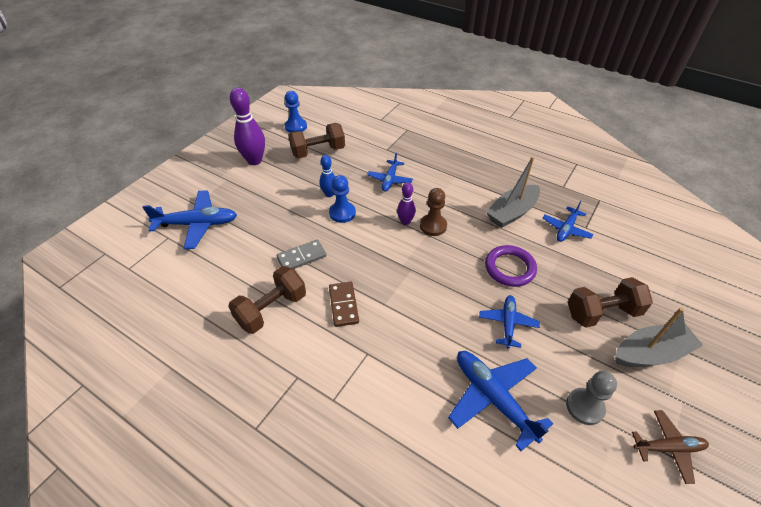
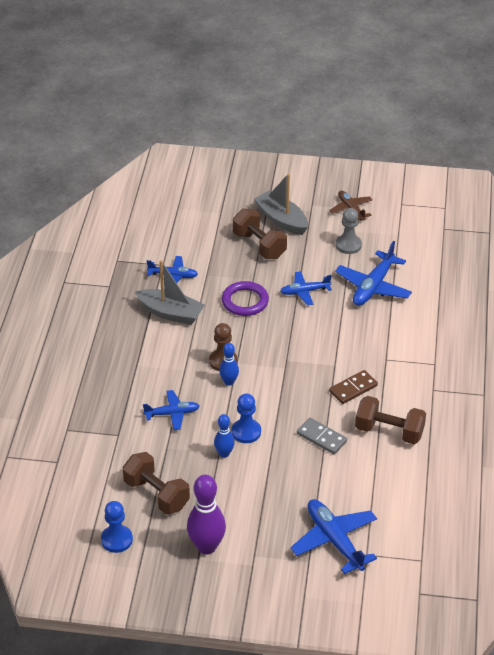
camera: 115 degrees left, 5 degrees down
(405, 221) = (229, 382): purple bowling pin -> blue bowling pin

